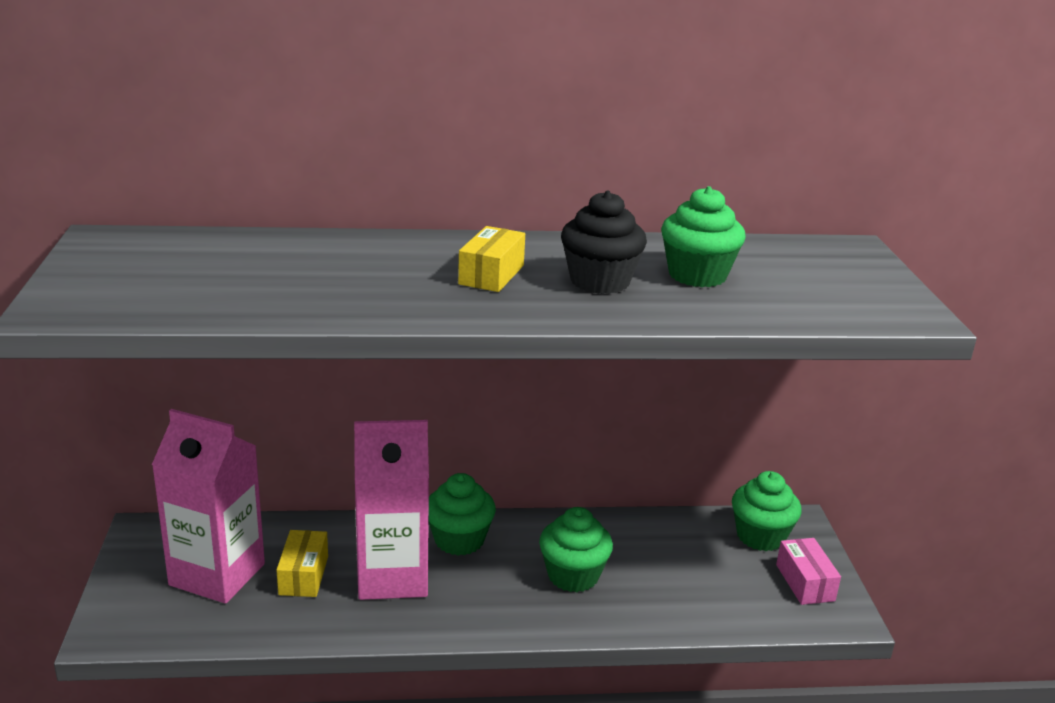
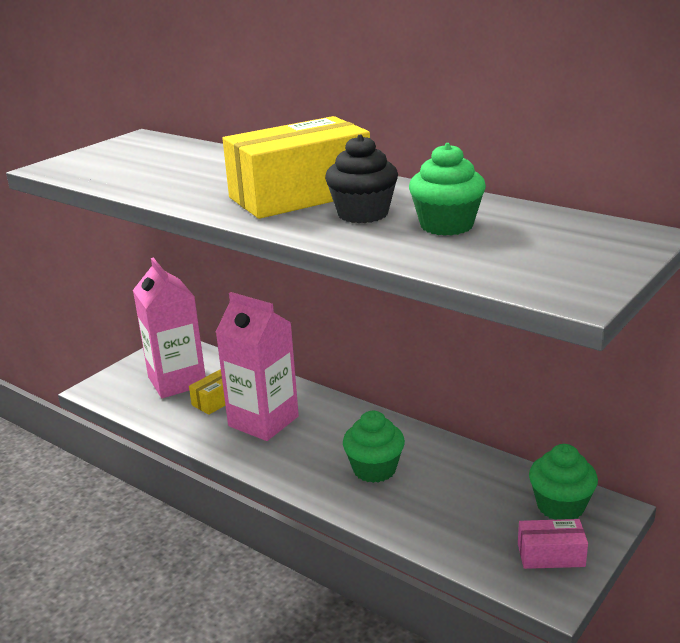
camera: 45 degrees right, 0 degrees up
(459, 540) = (331, 416): green cupcake -> none
(491, 275) = (300, 195): yellow box -> yellow box, size x2.15
(805, 582) = (551, 555): pink box -> pink box turned 60 degrees clockwise

